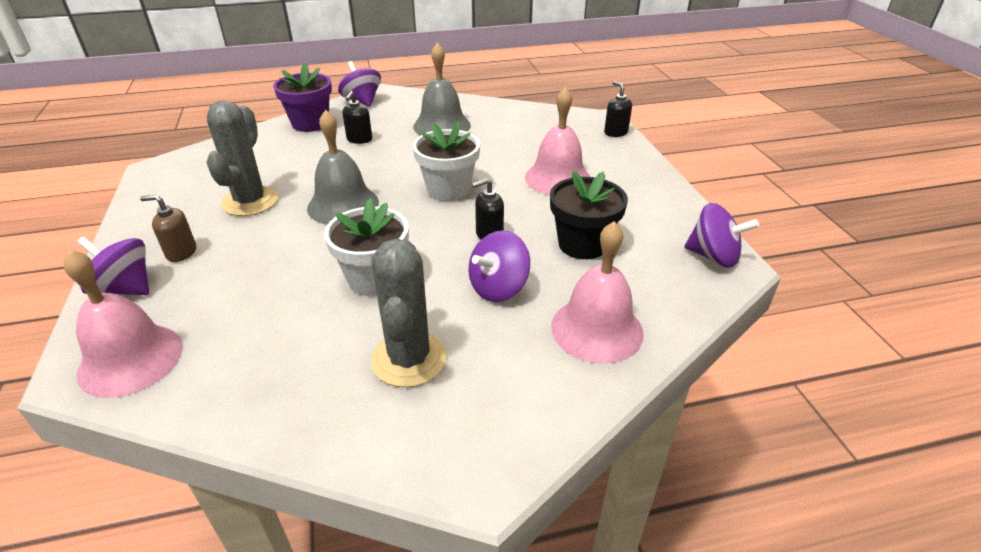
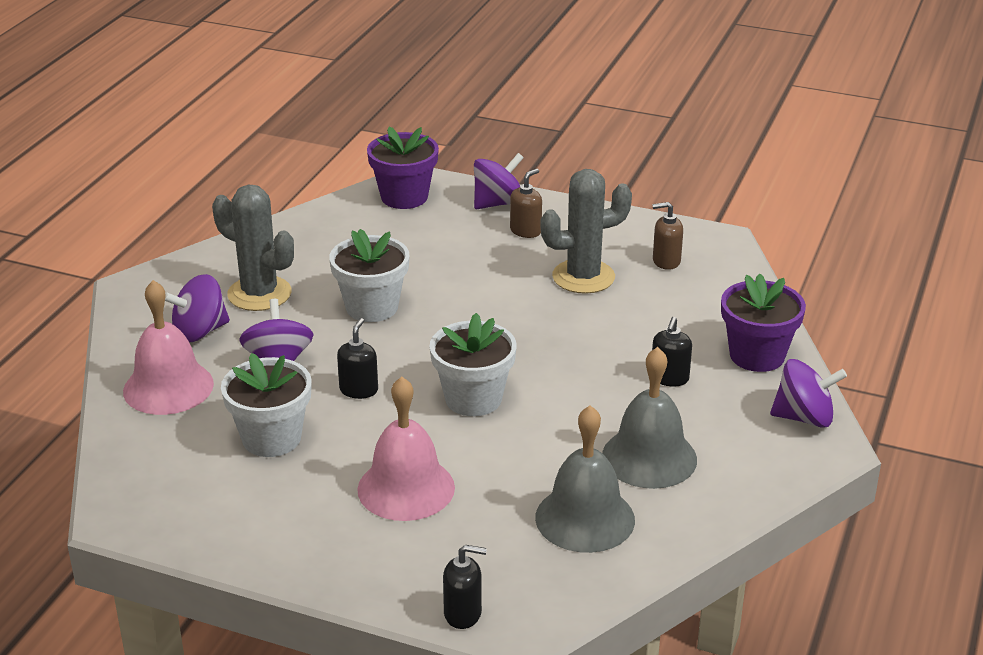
camera: 125 degrees right, 5 degrees down
(130, 359) = (404, 197): pink bell -> purple flower pot
(204, 178) = (666, 261): none -> brown soap dispenser
(250, 201) = (583, 277): grey cactus -> grey cactus turned 60 degrees counterclockwise
(343, 205) = (516, 325): grey bell -> grey bell (585, 518)
(359, 139) = (669, 378): black soap dispenser -> black soap dispenser turned 120 degrees counterclockwise
(582, 244) = (271, 438): black flower pot -> white flower pot
(713, 256) = (145, 511): purple spinning top -> purple spinning top (200, 332)

